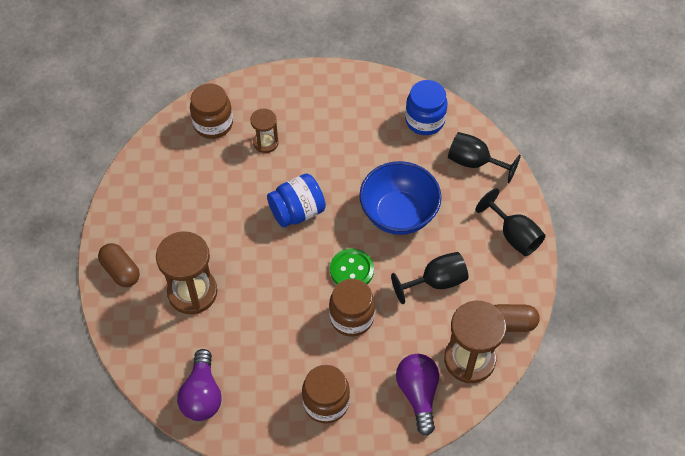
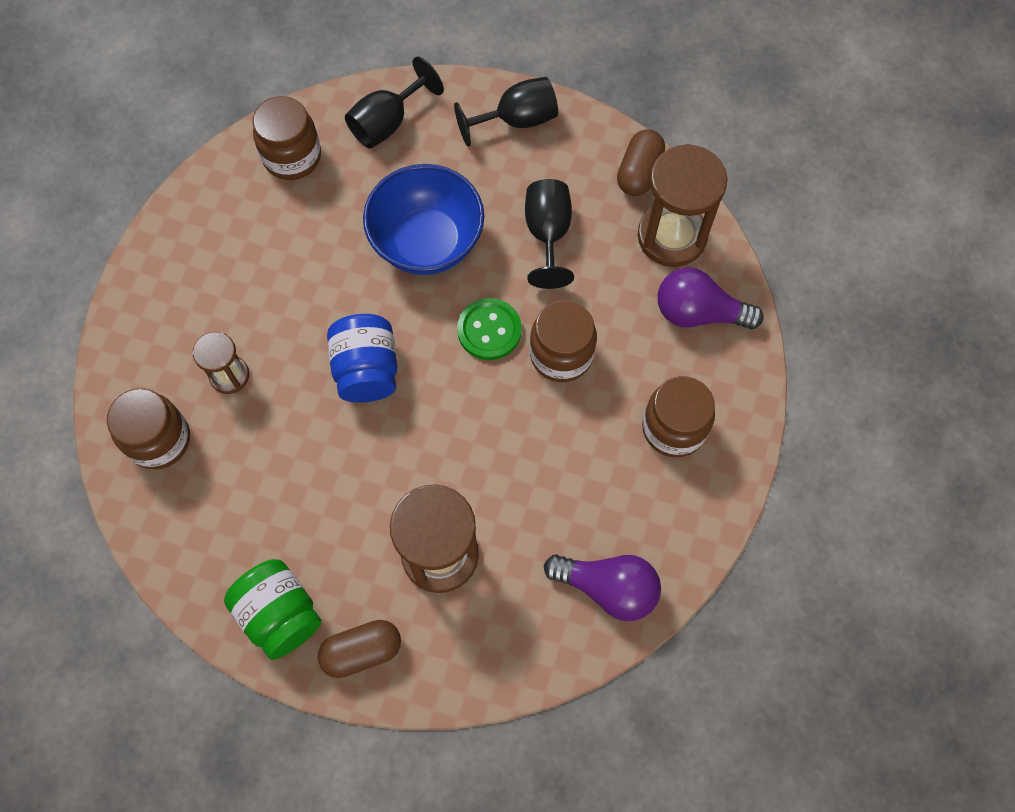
camera: 70 degrees left, 10 degrees up
(130, 221) = (280, 614): none -> green jar
(424, 120) = (292, 157): blue jar -> brown jar

